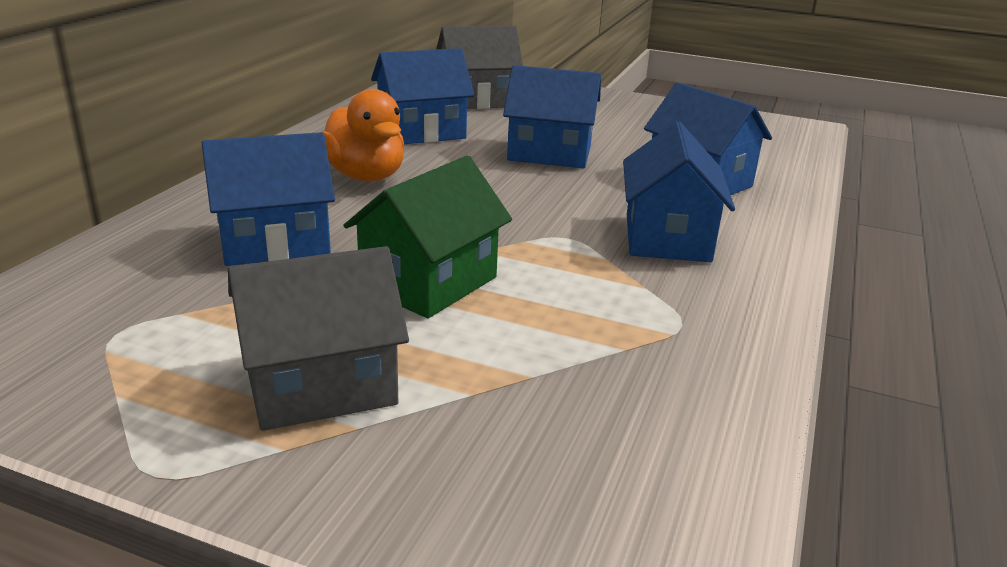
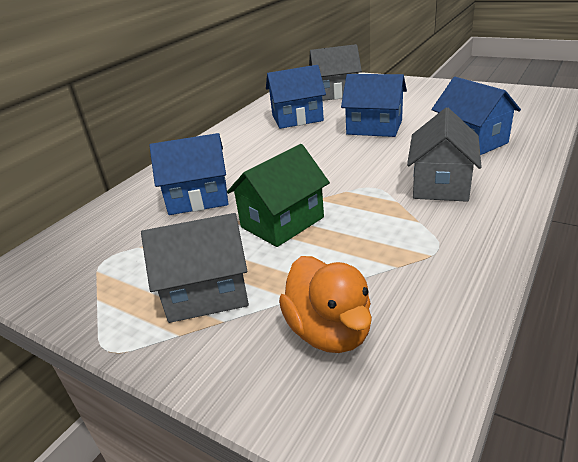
camera: 15 degrees right, 5 degrees up
(365, 176) = (258, 151): orange duck -> orange duck (329, 331)
(667, 238) = (441, 184): blue house -> grey house

